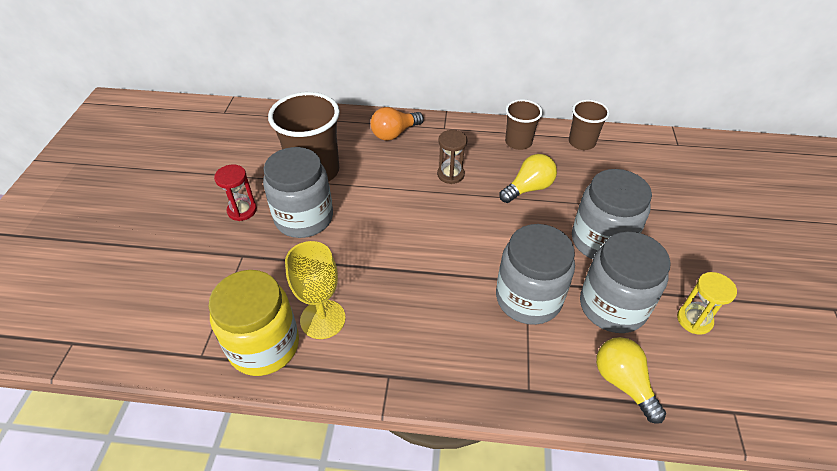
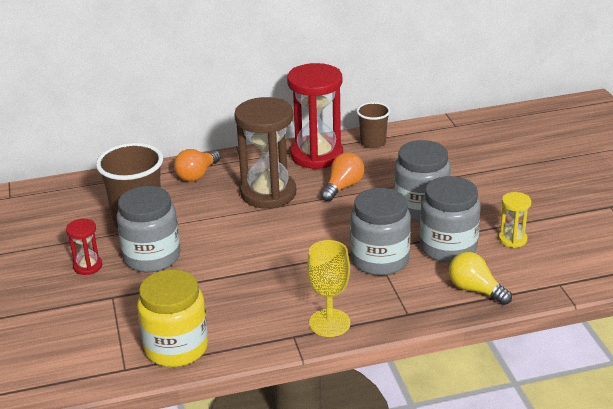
camera: 20 degrees left, 15 degrees down
(323, 319) = (216, 318): yellow goblet -> yellow goblet (329, 323)
(450, 174) = (268, 193): brown hourglass -> brown hourglass, size x2.12
(518, 142) = (316, 155): brown cup -> red hourglass
(528, 188) = (343, 187): yellow light bulb -> orange light bulb

